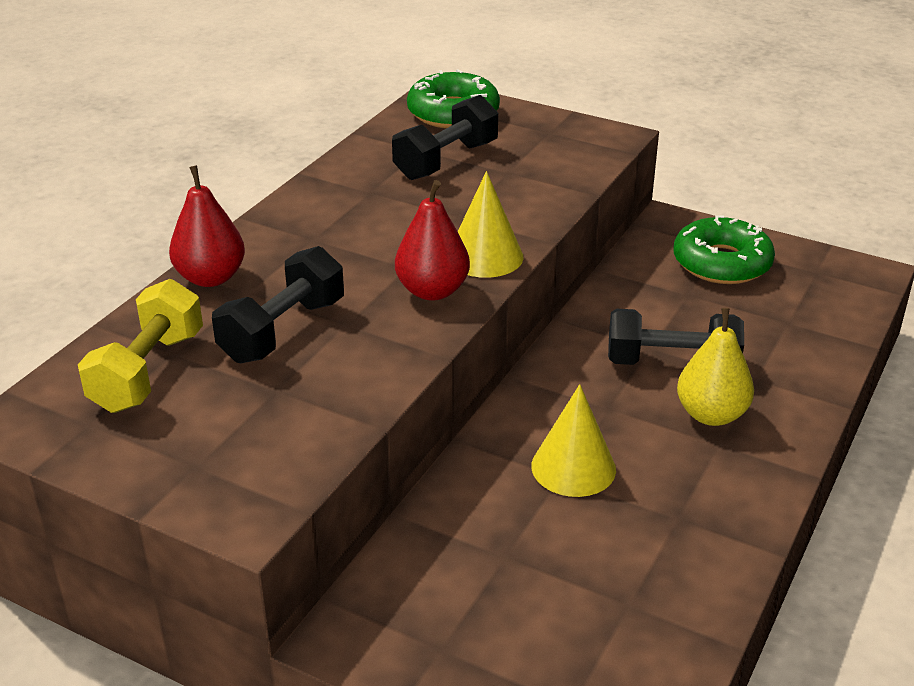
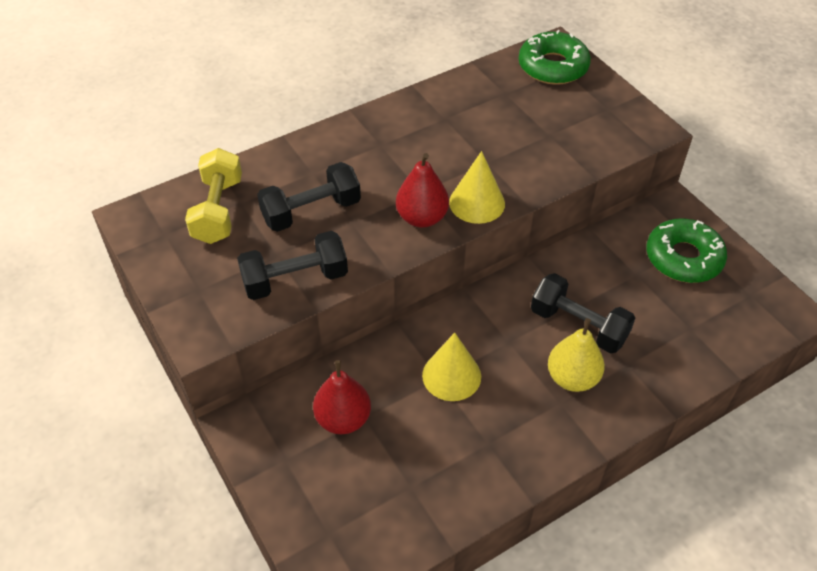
camera: 30 degrees right, 15 degrees up
(148, 372) = (218, 210): yellow dumbbell -> yellow dumbbell turned 45 degrees counterclockwise
(211, 278) = (299, 153): red pear -> red pear (343, 419)
(446, 161) = (514, 109): black dumbbell -> black dumbbell (295, 280)

